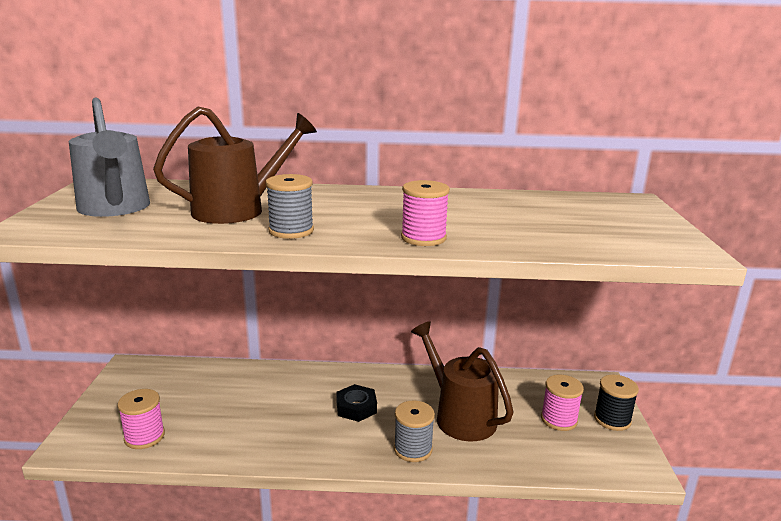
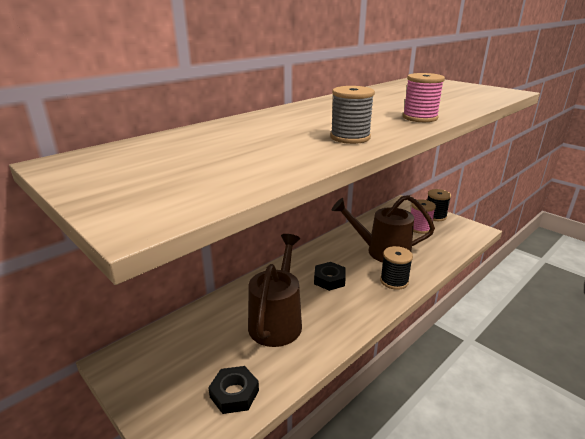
camera: 45 degrees left, 5 degrees up
(115, 209) = (166, 171): grey watering can -> none
(144, 437) = (234, 393): pink spool -> black nut
(239, 210) = (269, 139): brown watering can -> brown watering can (277, 320)
(413, 449) = (394, 281): grey spool -> black spool

